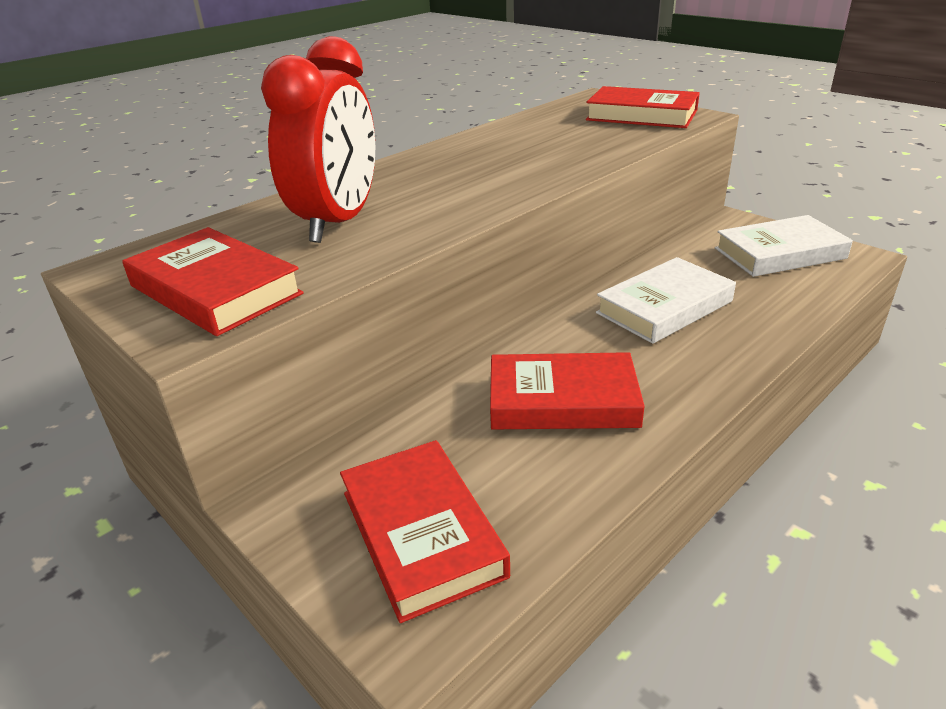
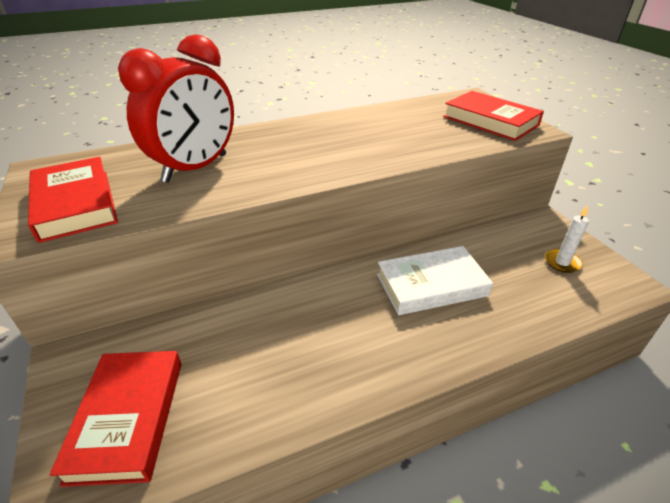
camera: 20 degrees right, 5 degrees up
(562, 400) = (297, 343): red book -> none
(780, 253) = (562, 262): white book -> white candle

